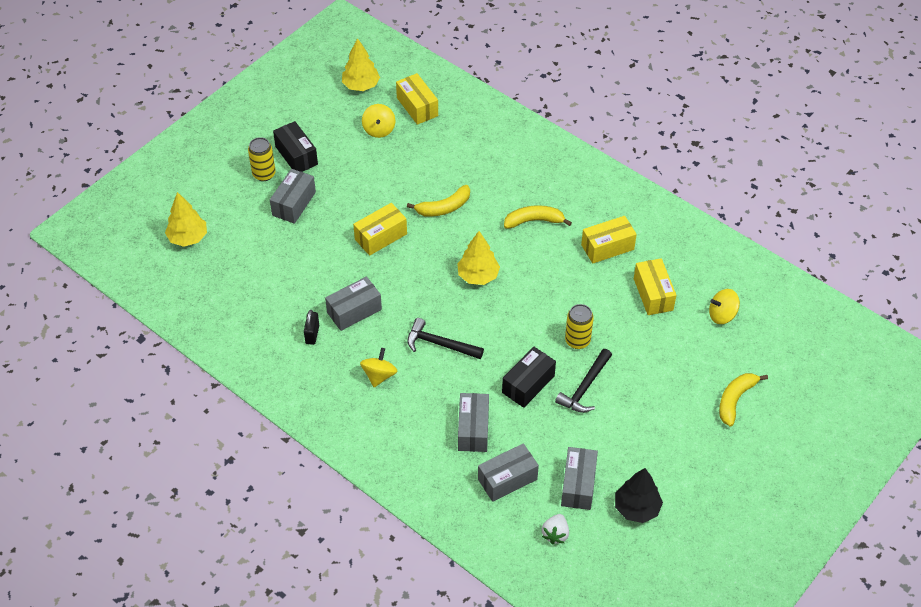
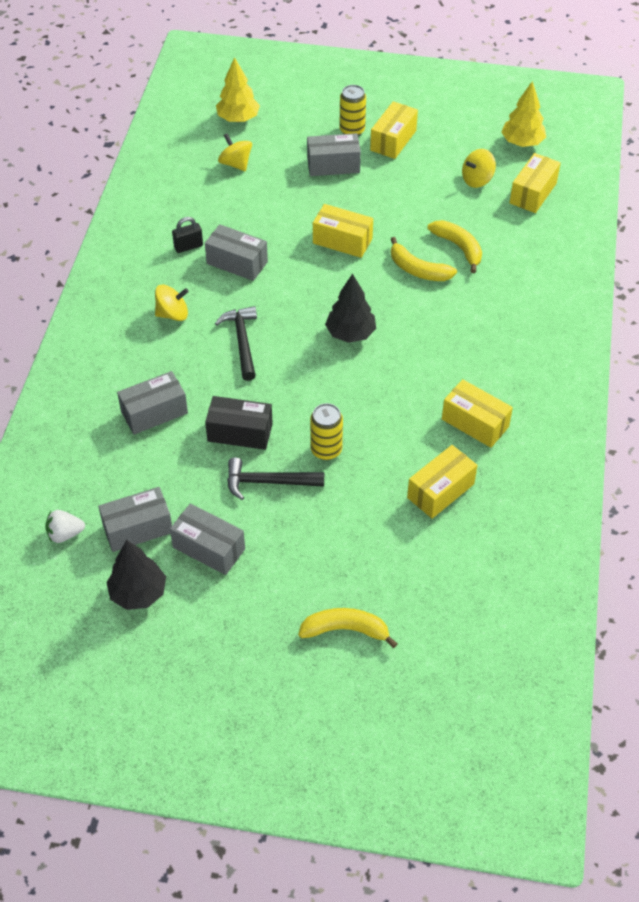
camera: 60 degrees right, 0 degrees up
(296, 155) = (393, 140): black box -> yellow box
(478, 276) = (350, 333): yellow tree -> black tree
(507, 479) = (110, 466): grey box -> grey box (209, 548)
(534, 221) = (460, 346): yellow banana -> yellow banana (459, 248)
(722, 315) = (460, 568): yellow spinning top -> yellow spinning top (235, 164)

